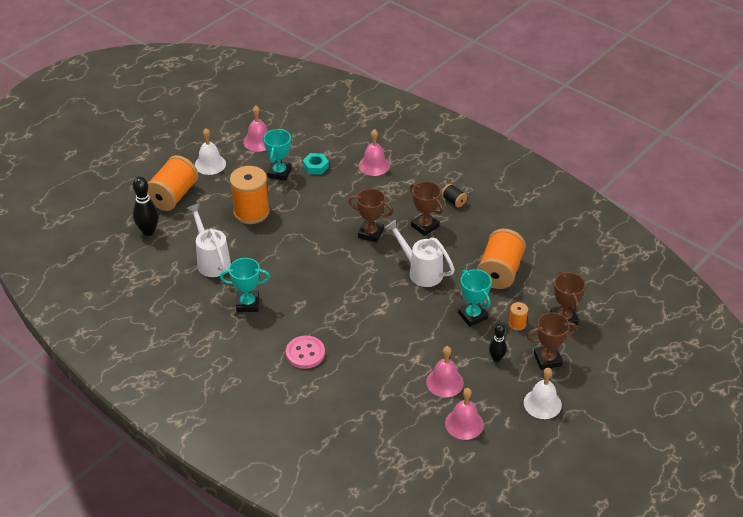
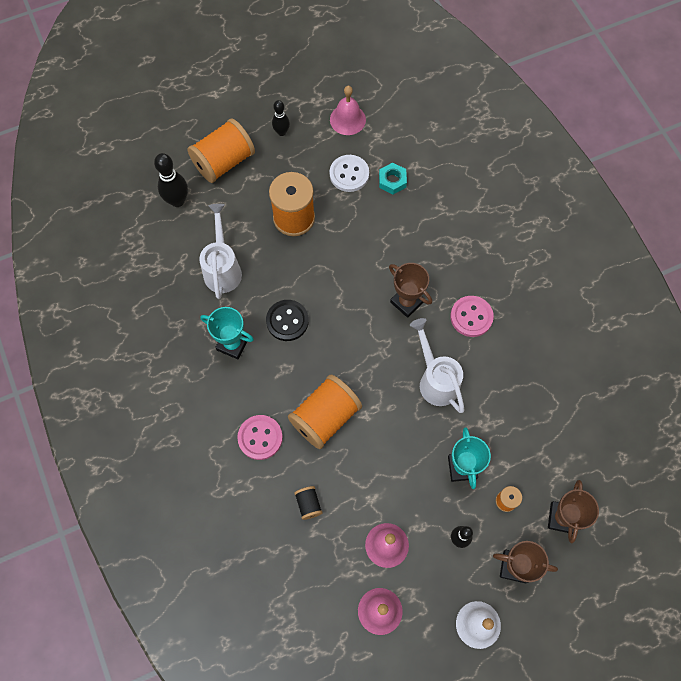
camera: 25 degrees right, 25 degrees up
(210, 164) = (281, 132): white bell -> black bowling pin
(279, 173) = (349, 174): turquoise trophy -> white button
(284, 275) = (287, 321): none -> black button
(374, 165) = (457, 205): pink bell -> none
(425, 226) = (471, 317): brown trophy -> pink button
(454, 201) = (521, 294): black spool -> black spool (308, 504)
(500, 272) = (523, 418): orange spool -> orange spool (325, 417)

